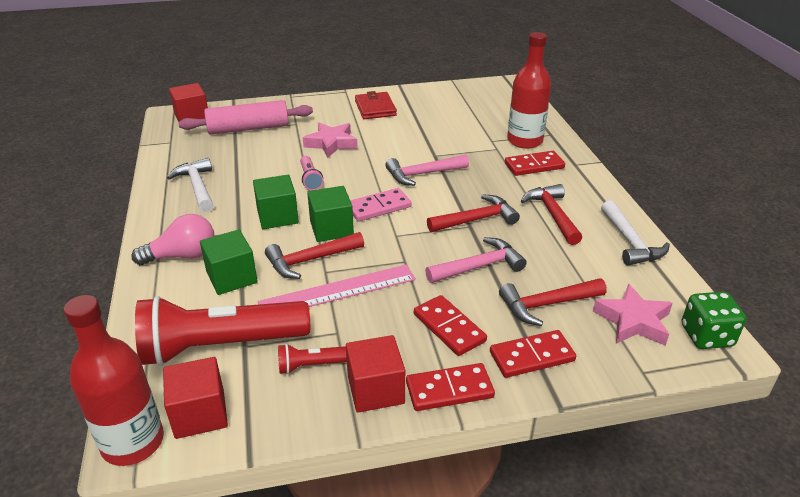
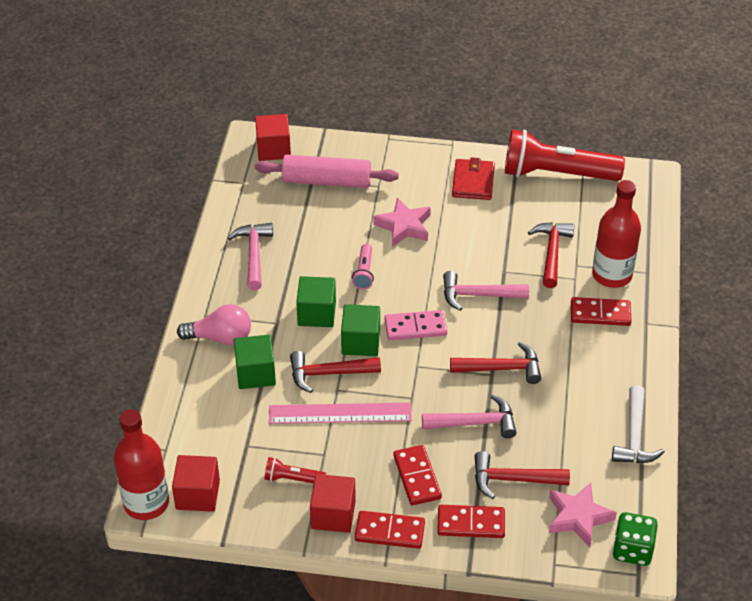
camera: 20 degrees right, 10 degrees up
(197, 187) = (254, 254): white hammer -> pink hammer
(221, 346) = (228, 440): red flashlight -> red flashlight (557, 174)
(552, 214) = (580, 382): red hammer -> red hammer (552, 252)

